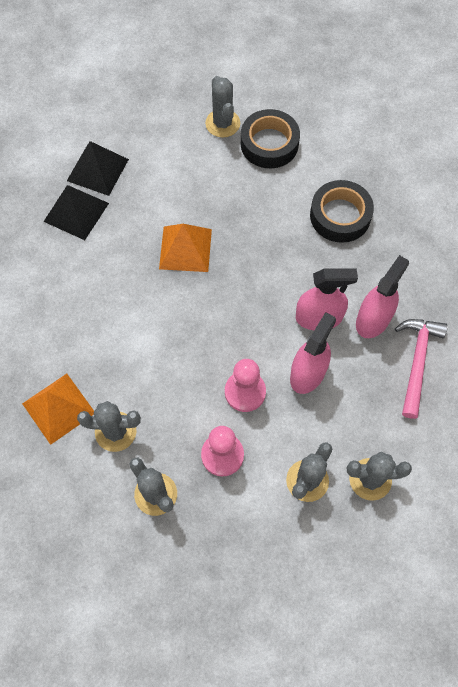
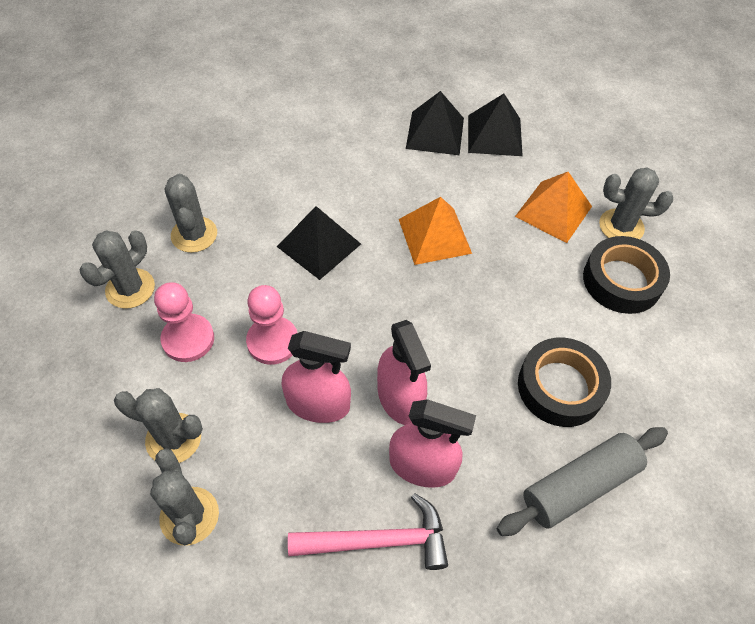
camera: 70 degrees right, 10 degrees down
(59, 408) = (209, 182): orange pyramid -> orange pyramid (553, 211)
(163, 335) = (318, 245): none -> black pyramid
(222, 123) = (621, 226): grey cactus -> grey cactus turned 45 degrees clockwise
(410, 233) = (579, 485): none -> grey rolling pin

